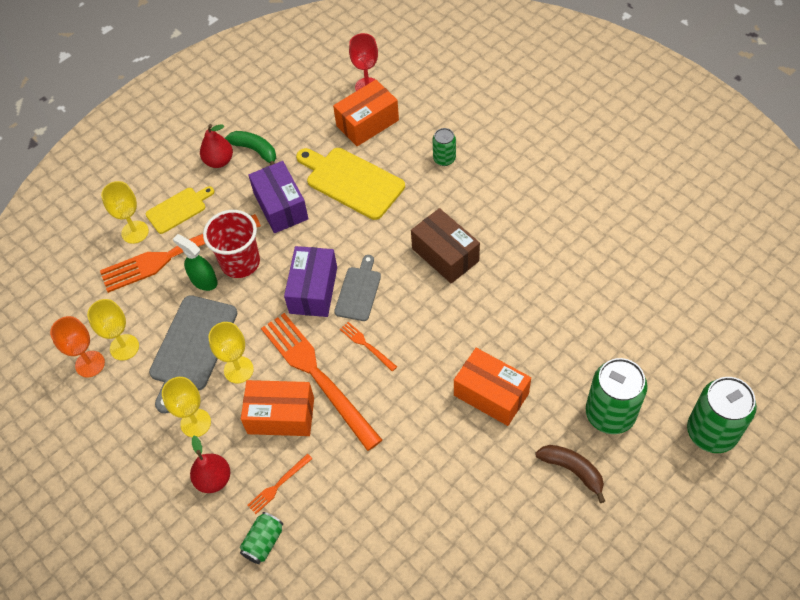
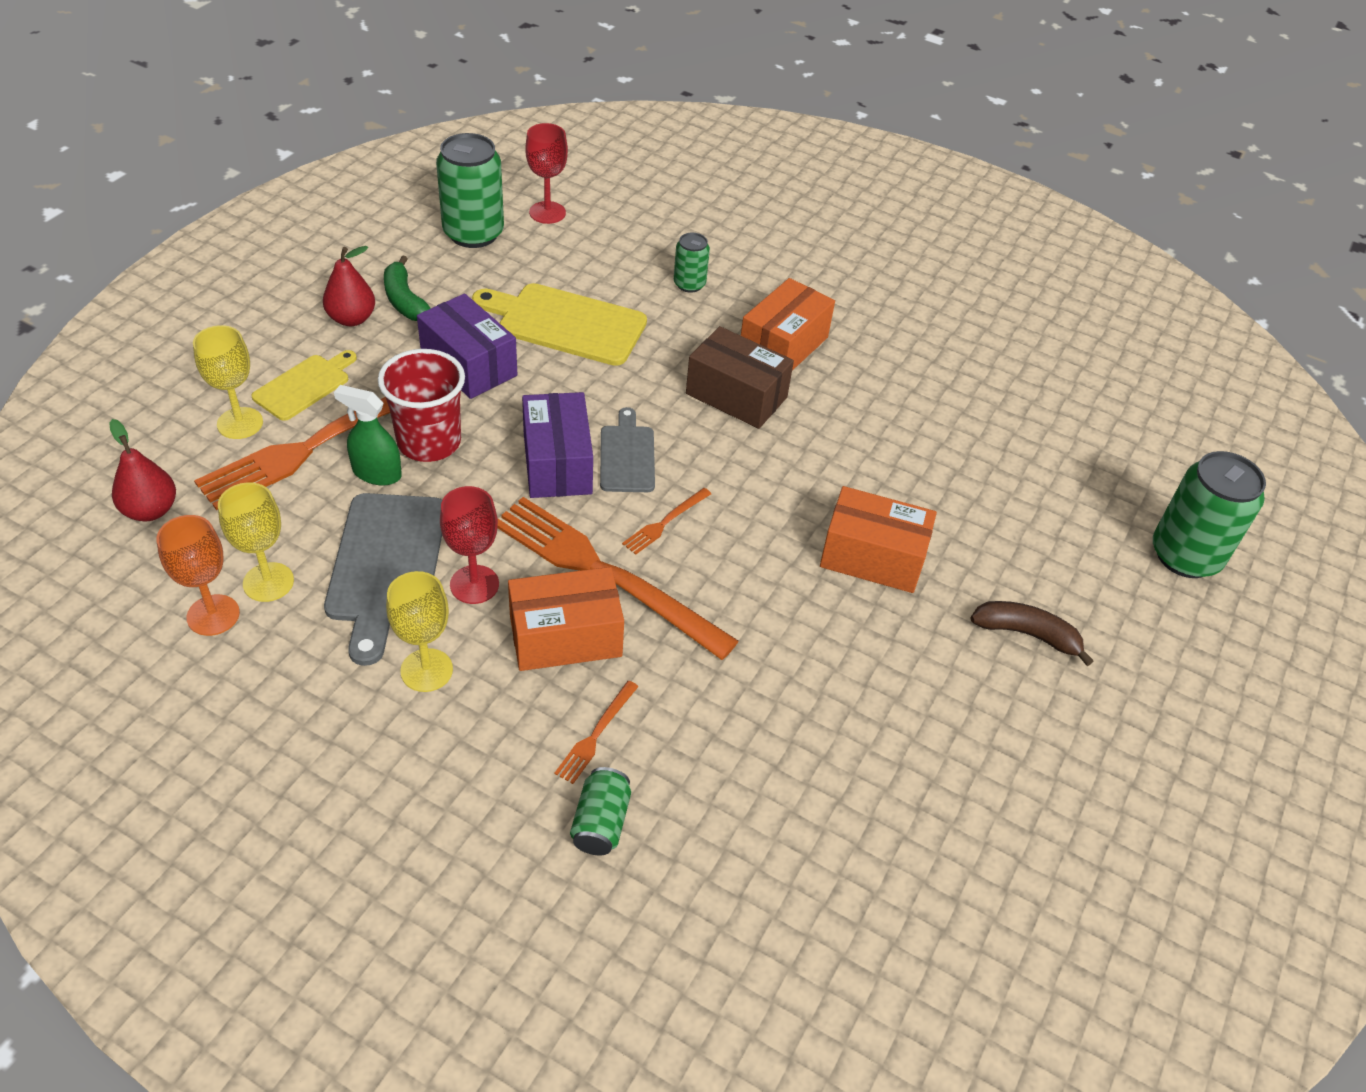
camera: 25 degrees left, 10 degrees down
(214, 479) = (484, 746): red pear -> red pear (150, 510)
(238, 370) = (474, 584): yellow goblet -> red goblet
(255, 150) = (405, 300): green banana -> green banana turned 135 degrees counterclockwise
(366, 345) = (665, 522): orange fork -> orange fork turned 75 degrees counterclockwise
(367, 123) = (563, 253): orange box -> orange box (783, 346)
(610, 414) = (1045, 555): green can -> green can (473, 233)

